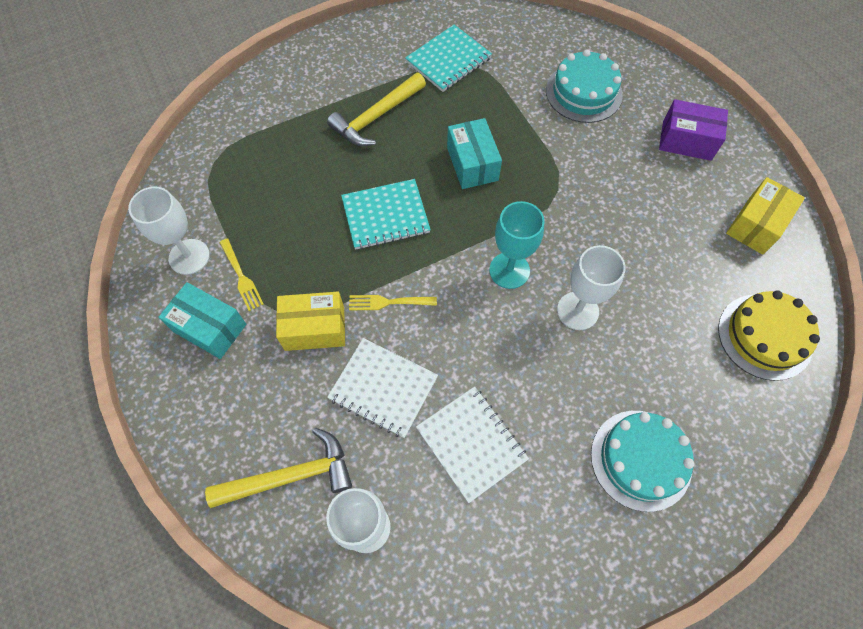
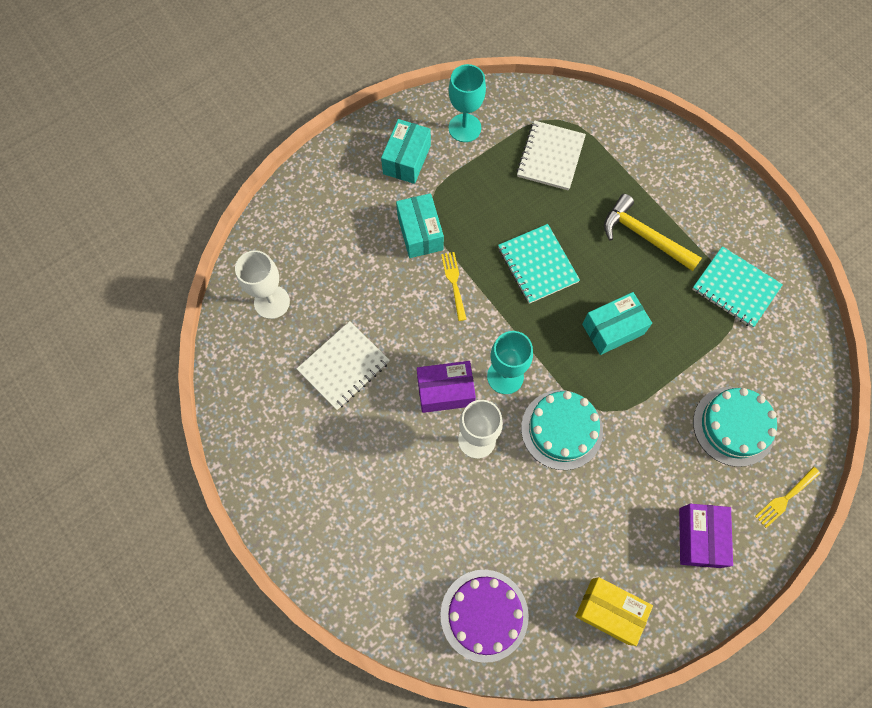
camera: 80 degrees right, 5 degrees up
(189, 257) = (464, 128): white goblet -> turquoise goblet
(241, 277) = (454, 169): yellow fork -> yellow fork (785, 498)
(291, 476) = (301, 244): yellow hammer -> none
(314, 328) = (420, 233): yellow box -> turquoise box
(383, 388) = (378, 293): white notebook -> white notebook (550, 157)
(518, 333) = (445, 391): none -> purple box
(641, 459) = (350, 502): turquoise cake -> turquoise cake (561, 429)
(764, 336) = (484, 615): yellow cake -> purple cake

